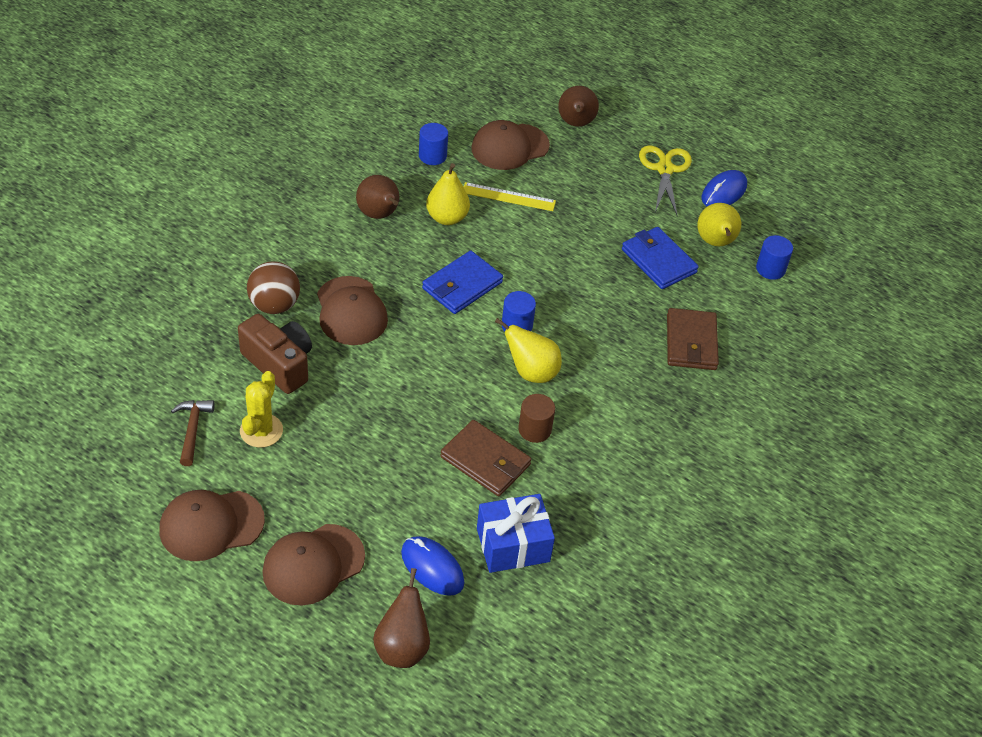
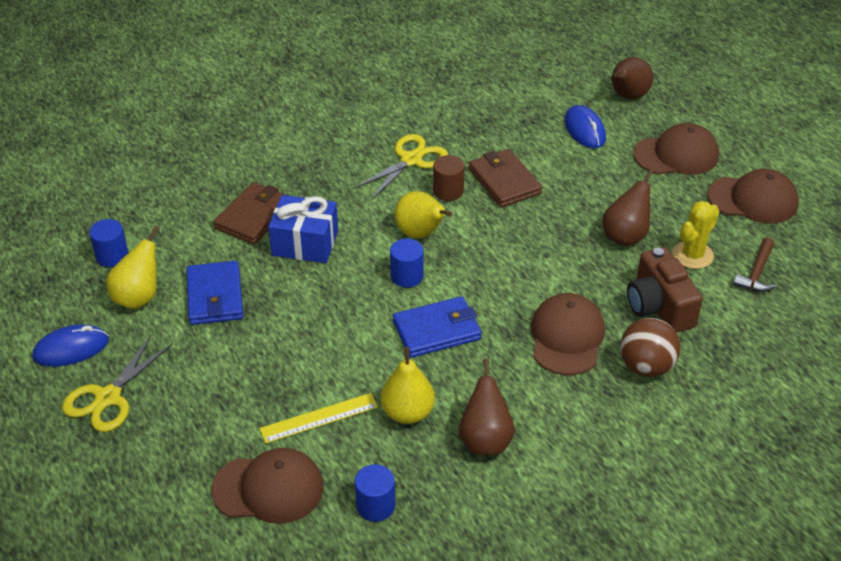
camera: 150 degrees left, 5 degrees down
(508, 197) = (319, 418): yellow ruler -> yellow ruler turned 60 degrees counterclockwise
(513, 545) = (515, 126): blue gift -> blue gift (305, 243)
(575, 124) = (157, 498): brown pear -> brown pear (625, 236)
(595, 457) = (411, 160): none -> yellow scissors

